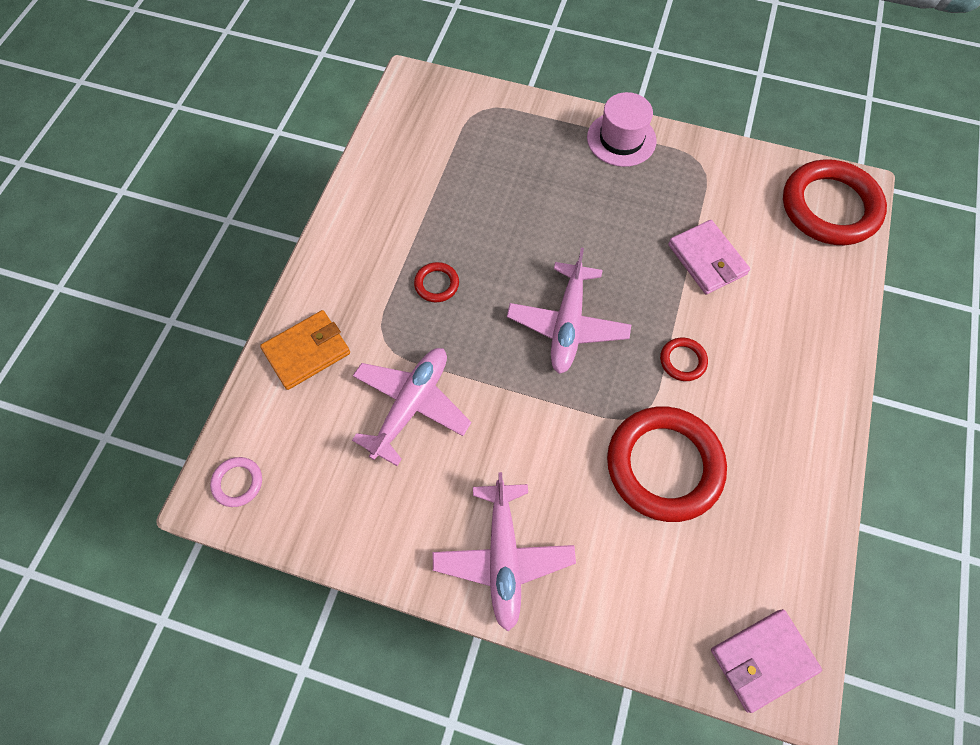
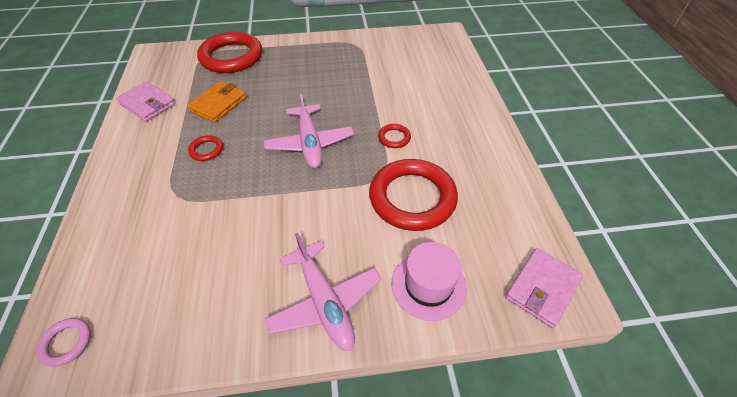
camera: 25 degrees left, 15 degrees down
(307, 351) = (112, 224): orange wallet -> orange wallet (218, 104)
(411, 405) = (211, 228): pink plane -> none
(621, 139) = (302, 46): pink hat -> pink hat (428, 285)
(707, 259) = (382, 85): pink wallet -> pink wallet (147, 104)
(829, 207) = (437, 44): red ring -> red ring (231, 57)

